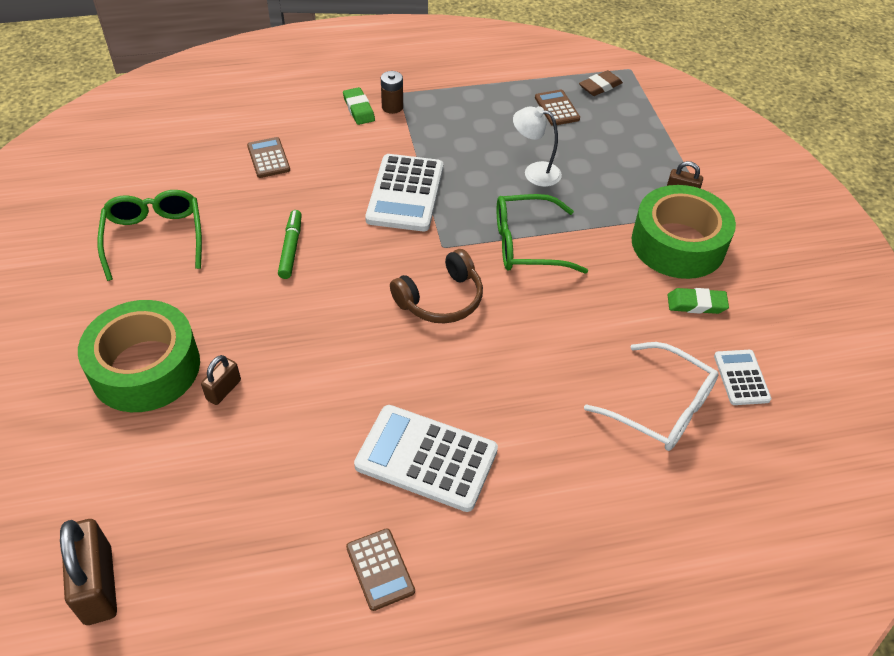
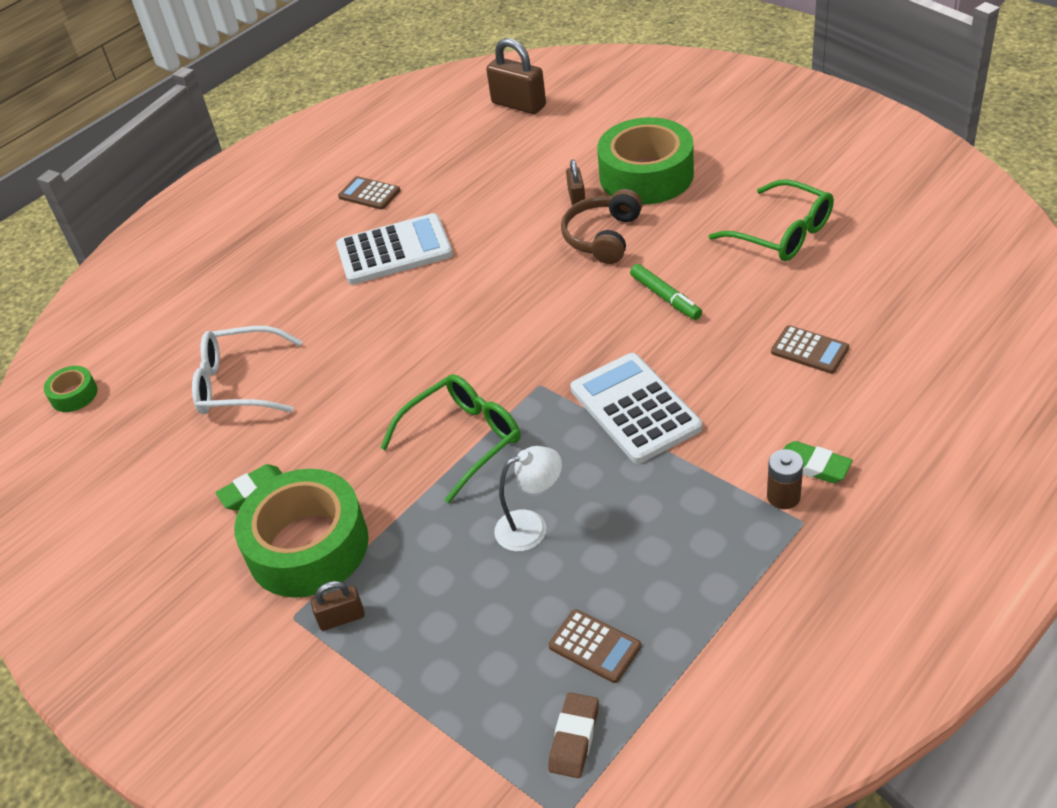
camera: 150 degrees right, 5 degrees down
(441, 299) = (492, 344): brown headphones -> brown headphones (603, 237)
(741, 378) = (179, 449): white calculator -> none
(826, 510) = (74, 395): none -> green tape

